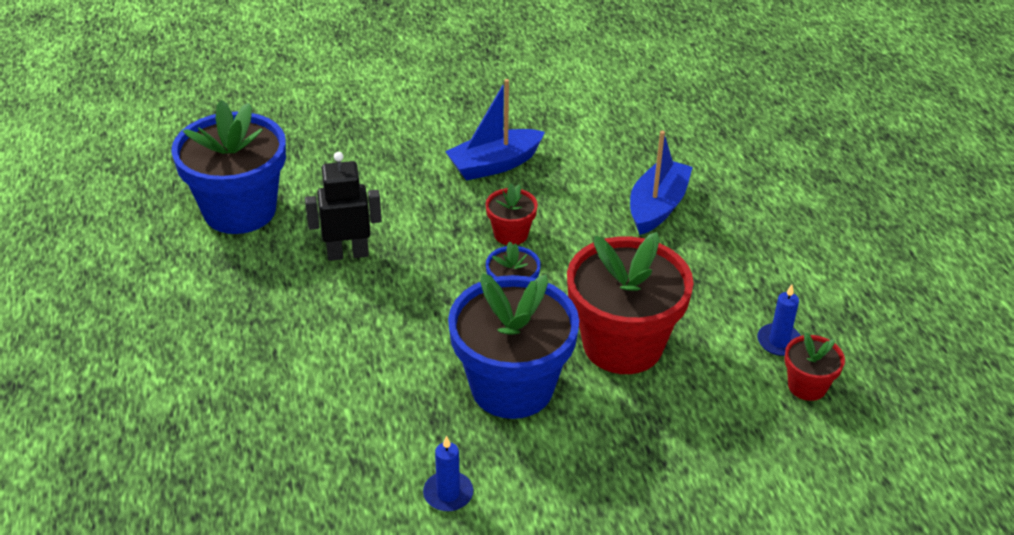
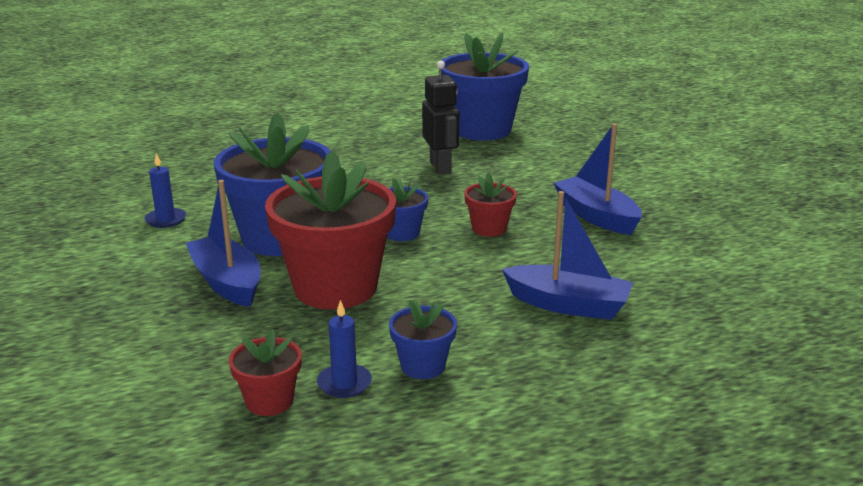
camera: 85 degrees right, 15 degrees down
(608, 425) = (227, 282): none -> blue boat
(751, 296) = (423, 366): none -> blue flower pot

